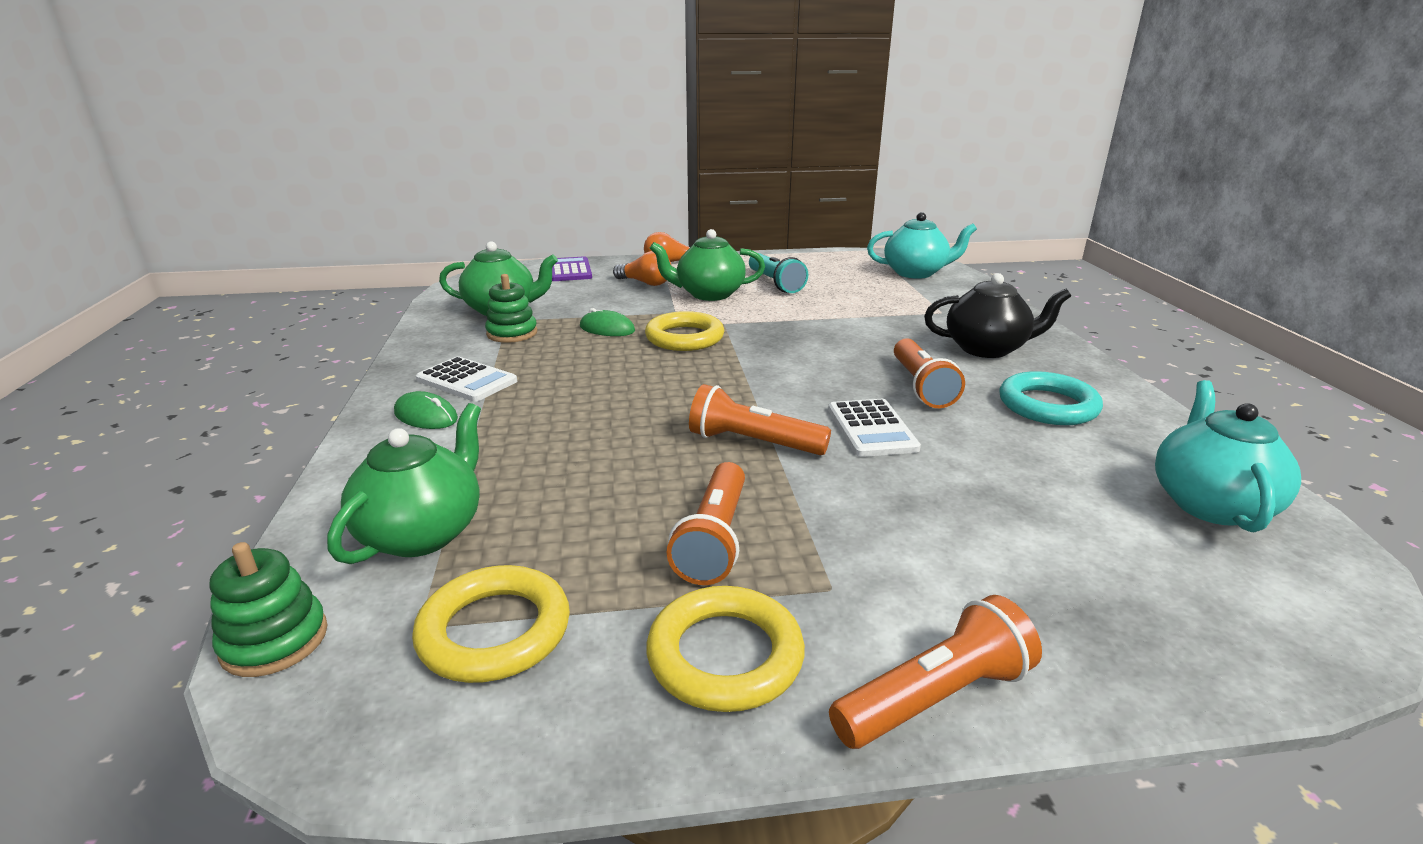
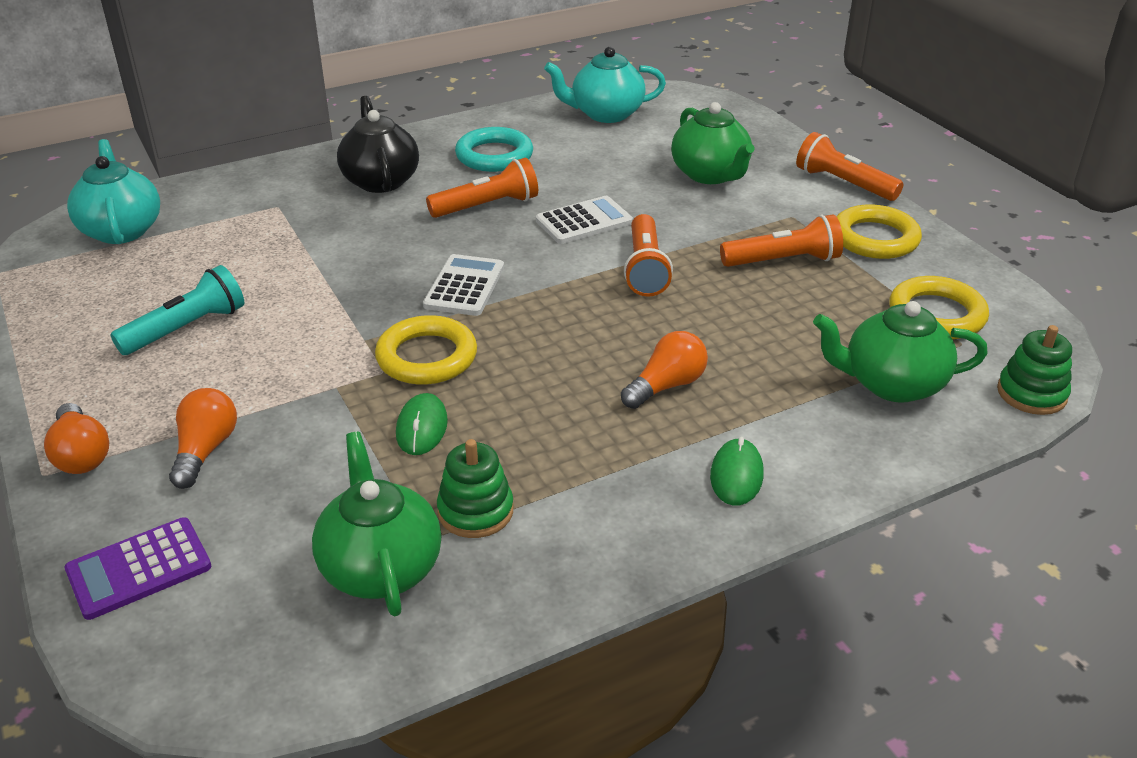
camera: 110 degrees left, 10 degrees up
(467, 380) = (639, 485): white calculator -> white calculator (464, 286)
(559, 413) = (666, 386): none -> orange light bulb
(709, 294) = (250, 375): green teapot -> green teapot (710, 174)

